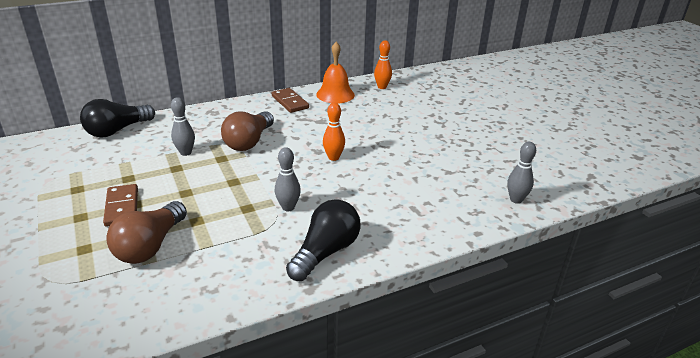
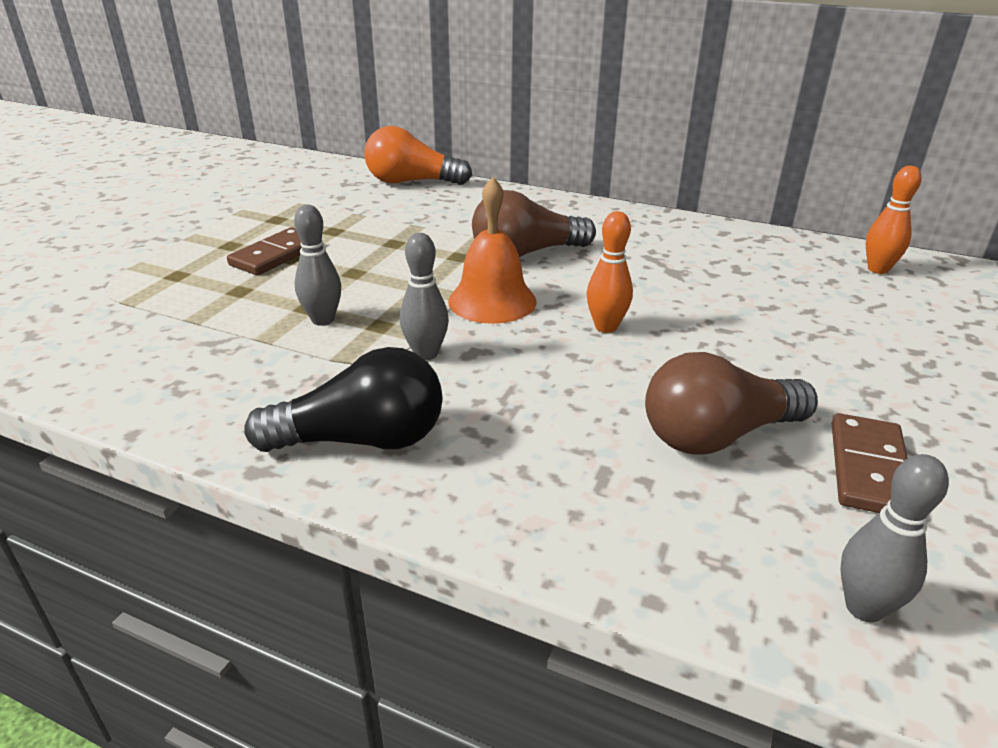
camera: 50 degrees right, 0 degrees up
(117, 130) = (412, 182): black light bulb -> orange light bulb
(150, 246) = (223, 306): brown light bulb -> brown light bulb (717, 435)
(185, 152) = (434, 232): grey bowling pin -> grey bowling pin (323, 320)
(290, 102) = (671, 231): brown domino -> brown domino (868, 469)
(335, 94) = (765, 248): orange bell -> orange bell (492, 301)

